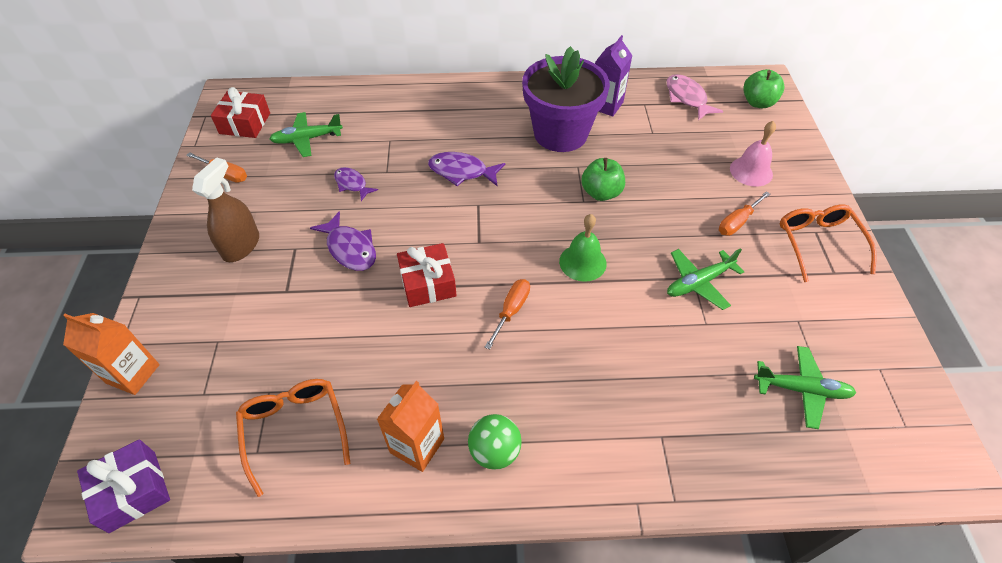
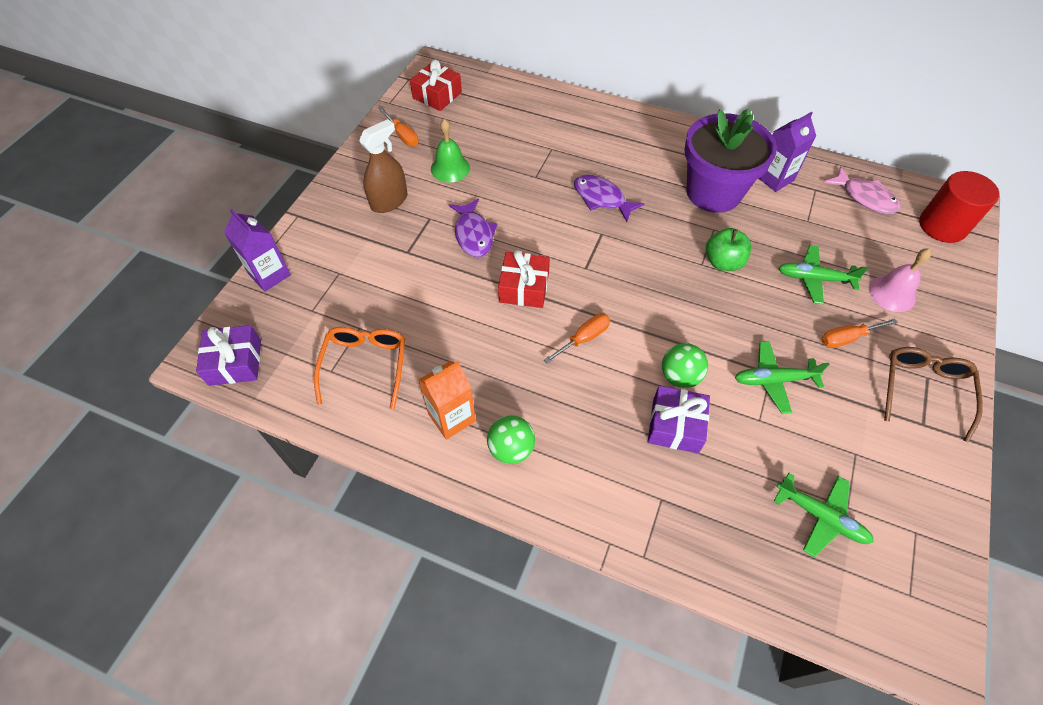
camera: 25 degrees right, 5 degrees up
(133, 374) = (269, 274): orange carton -> purple carton
(307, 139) = (481, 125): green plane -> green plane (814, 279)
(352, 184) = (501, 178): purple fish -> none
(582, 262) = (671, 320): green bell -> green bell (450, 168)
(617, 312) = (680, 376): none -> green ball
(637, 360) = (675, 425): none -> purple gift
(687, 98) = (865, 197): pink fish -> pink fish turned 135 degrees clockwise
(758, 103) = (942, 226): green apple -> red cylinder
(819, 244) = (923, 390): orange glasses -> brown glasses

